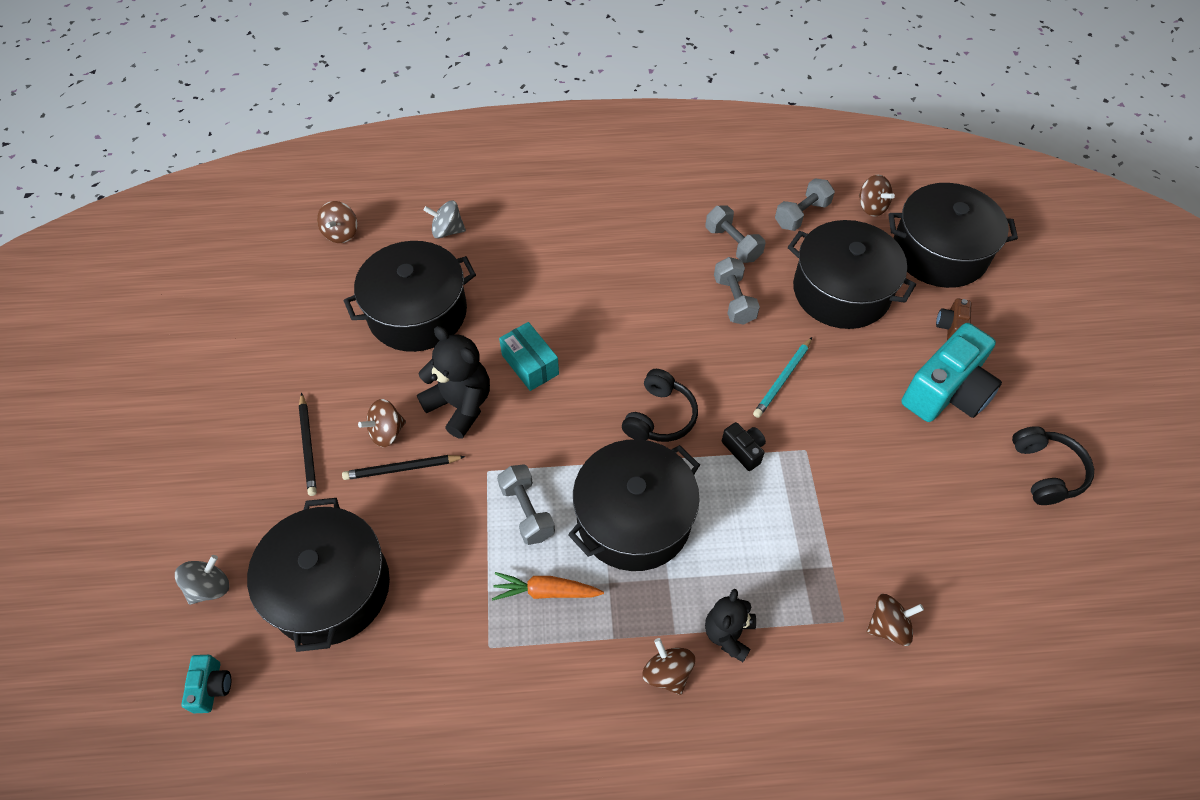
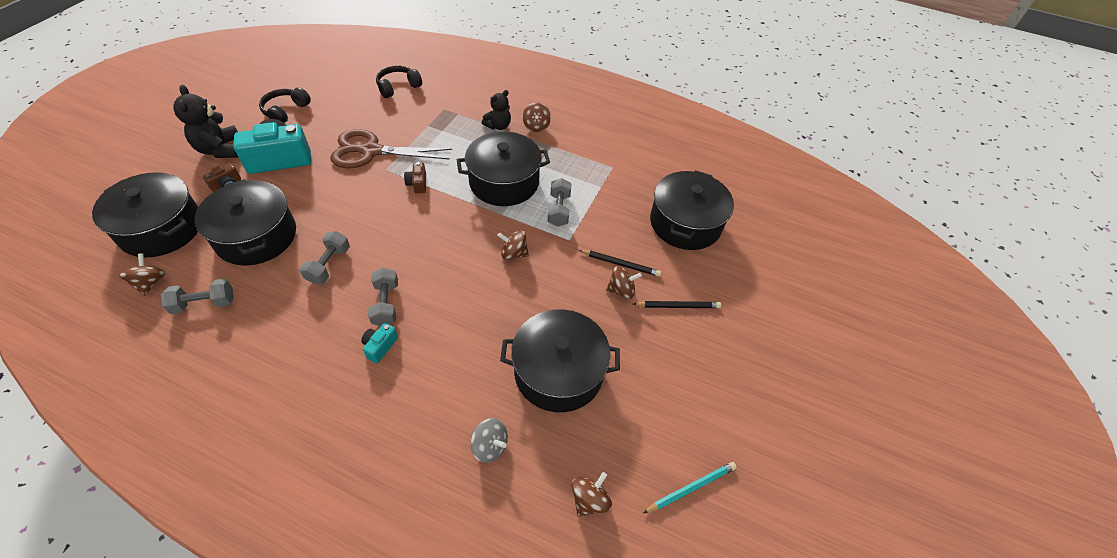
camera: 155 degrees left, 5 degrees down
(210, 587) = (755, 253): grey spinning top -> none
(212, 687) = (758, 209): turquoise camera -> turquoise camera (380, 346)
(308, 446) = (677, 306): black pencil -> black pencil turned 75 degrees clockwise
(460, 405) = (564, 285): black teddy bear -> black teddy bear (220, 149)
(530, 364) = (501, 289): turquoise box -> none
(546, 591) = (571, 174): orange carrot -> none
(660, 416) = (446, 220): black headphones -> black headphones (398, 87)
(733, 244) = (280, 307): grey dumbbell -> grey dumbbell (386, 304)
(744, 450) = (417, 184): black camera -> brown camera
(782, 379) = (356, 206): turquoise pencil -> turquoise pencil (691, 488)
(856, 469) = (371, 151): none -> brown scissors
(888, 626) = (428, 100): brown spinning top -> brown spinning top (513, 253)

